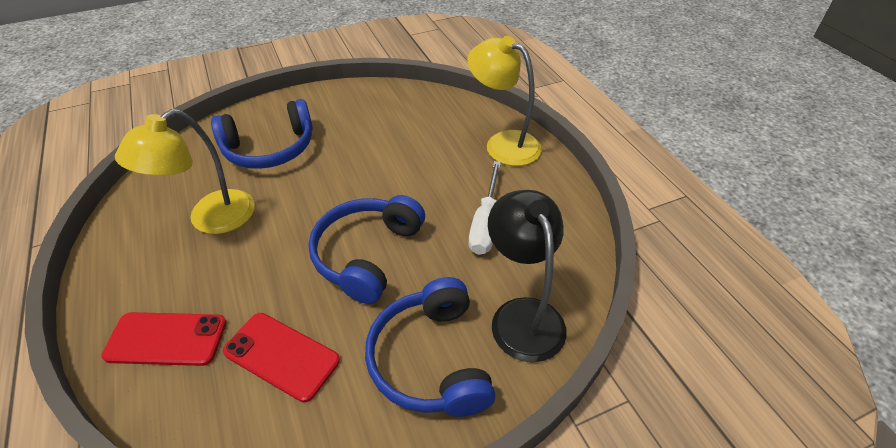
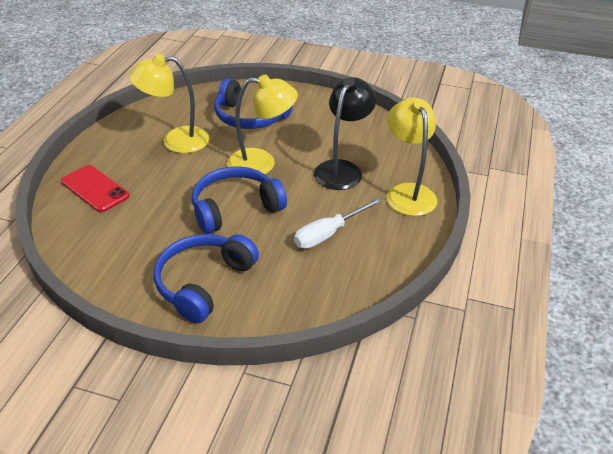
camera: 40 degrees right, 5 degrees down
(281, 356) = (135, 230): red phone -> none
(339, 190) = (262, 163): none -> yellow lamp
(522, 315) = (283, 297): black lamp -> black lamp (342, 169)

